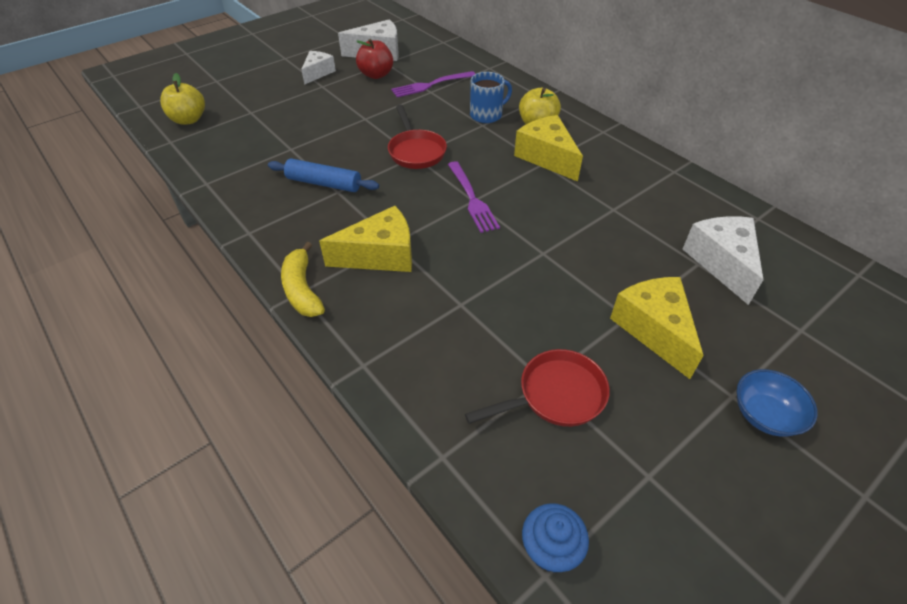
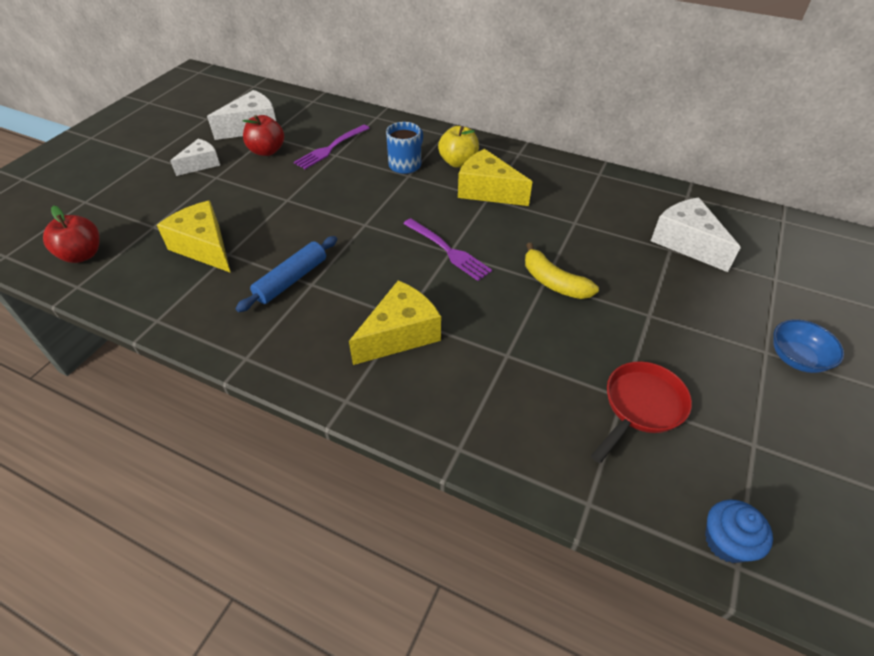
camera: 25 degrees left, 0 degrees up
(189, 120) = (82, 255): yellow apple -> red apple
(302, 289) = (346, 397): yellow banana -> yellow banana (553, 282)
(318, 73) = (201, 164): white cheese -> white cheese turned 45 degrees clockwise
(324, 183) = (291, 280): blue rolling pin -> blue rolling pin turned 45 degrees counterclockwise
(416, 151) = (362, 219): red pan -> none
(654, 329) = (675, 318): yellow cheese -> yellow cheese (204, 247)

